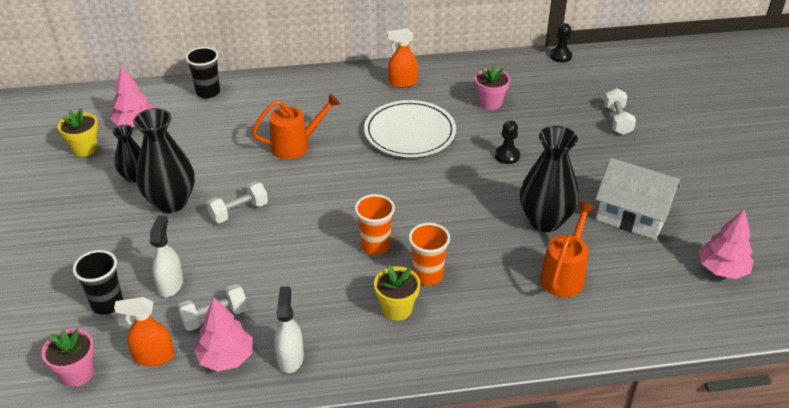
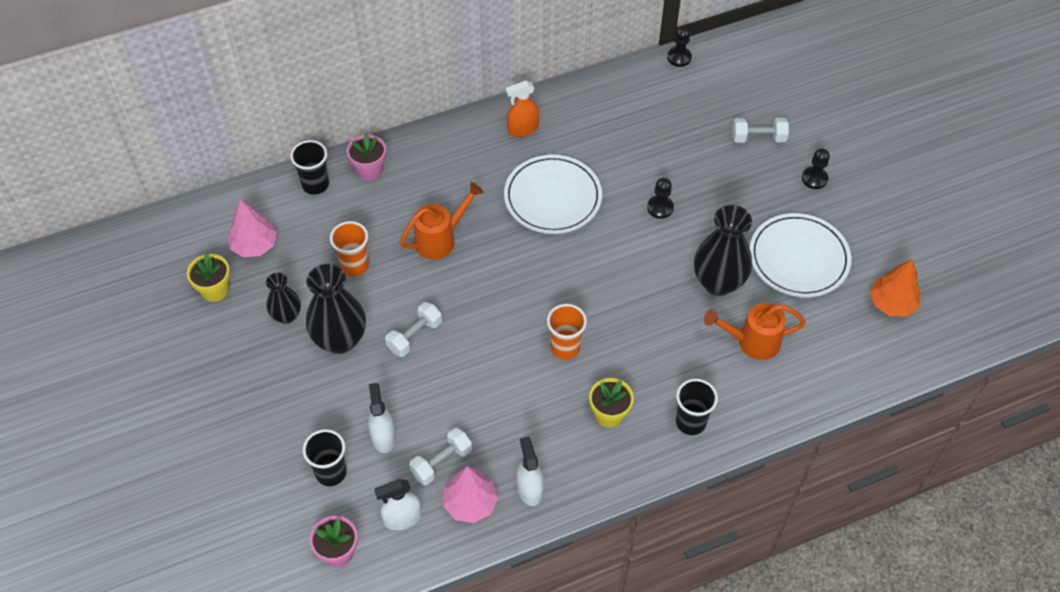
camera: 15 degrees left, 15 degrees up
(153, 357) = (402, 518): orange spray bottle -> white spray bottle
(427, 275) = (626, 371): orange cup -> orange cup (354, 265)
(478, 332) = (690, 422): none -> black cup
(490, 103) = (623, 139): pink flower pot -> pink flower pot (369, 170)
(564, 275) = (752, 341): orange watering can -> orange watering can turned 105 degrees counterclockwise
(617, 120) = (758, 138): white dumbbell -> white dumbbell turned 75 degrees counterclockwise
(632, 216) = (798, 258): white house -> white plate
(664, 158) = (814, 178): none -> black pawn
(722, 269) = (891, 303): pink tree -> orange tree

